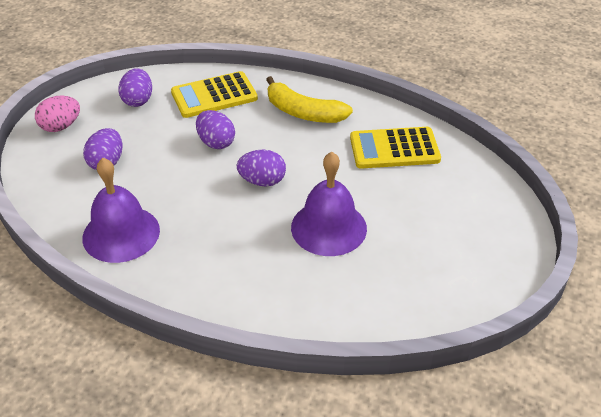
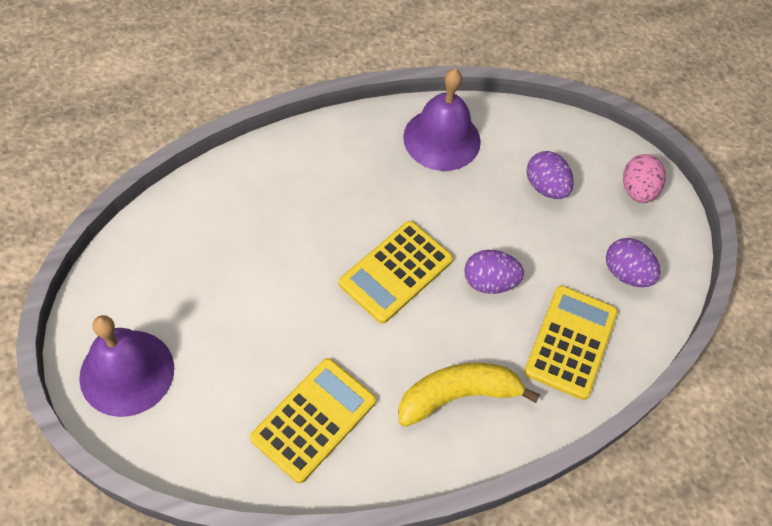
camera: 130 degrees right, 15 degrees up
(262, 181) = (396, 272): purple egg -> yellow calculator
(328, 227) = (287, 268): purple bell -> purple bell (127, 372)

